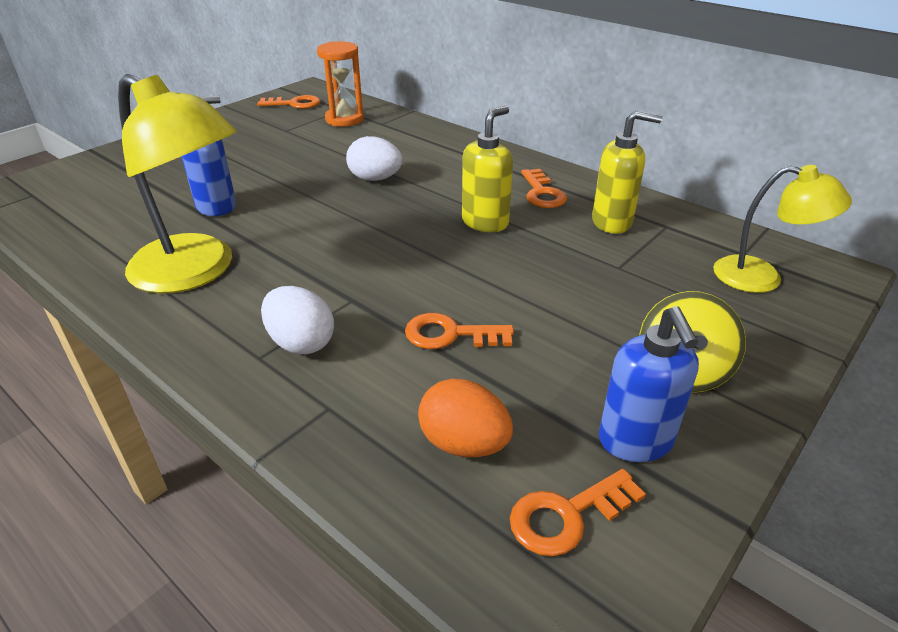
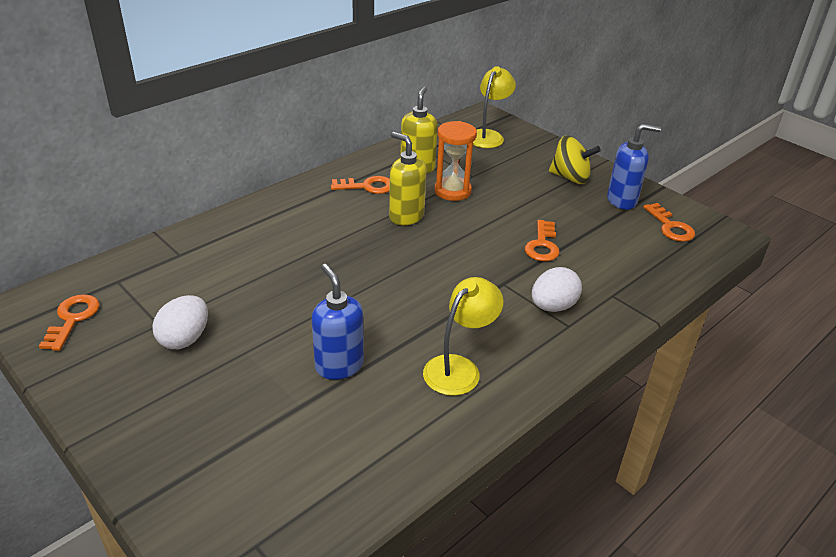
camera: 85 degrees left, 0 degrees up
(195, 272) = (459, 368): yellow lamp -> yellow lamp, size x0.61
(344, 119) = (152, 279): orange hourglass -> orange hourglass (452, 191)
(375, 179) = (313, 264): white egg -> white egg (185, 339)
(464, 444) = (632, 250): orange egg -> none

